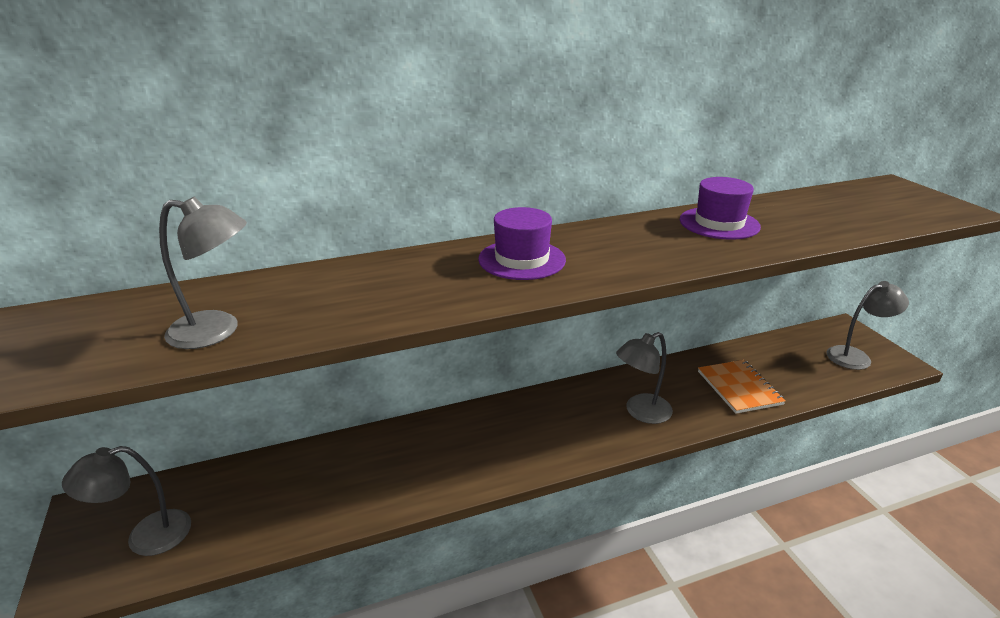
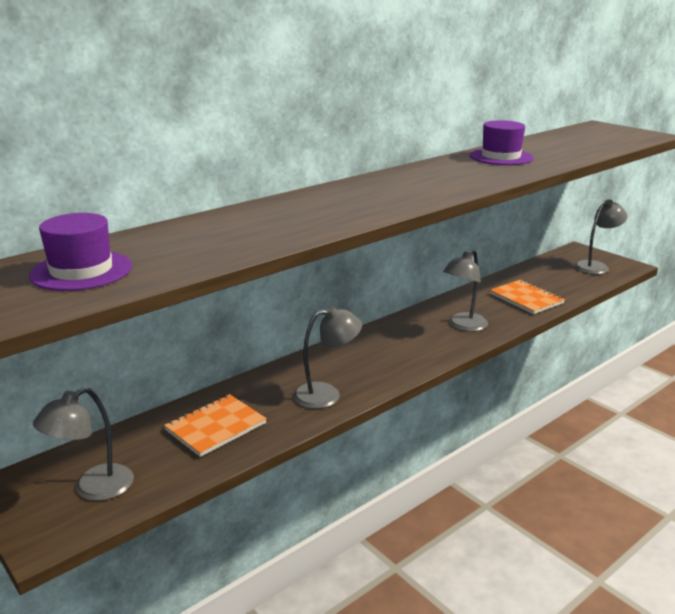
camera: 20 degrees left, 5 degrees down
(217, 331) = (181, 257): grey lamp -> grey lamp (326, 394)
(302, 488) = (216, 427): none -> orange notebook
(522, 259) = (377, 191): purple hat -> purple hat (81, 271)

